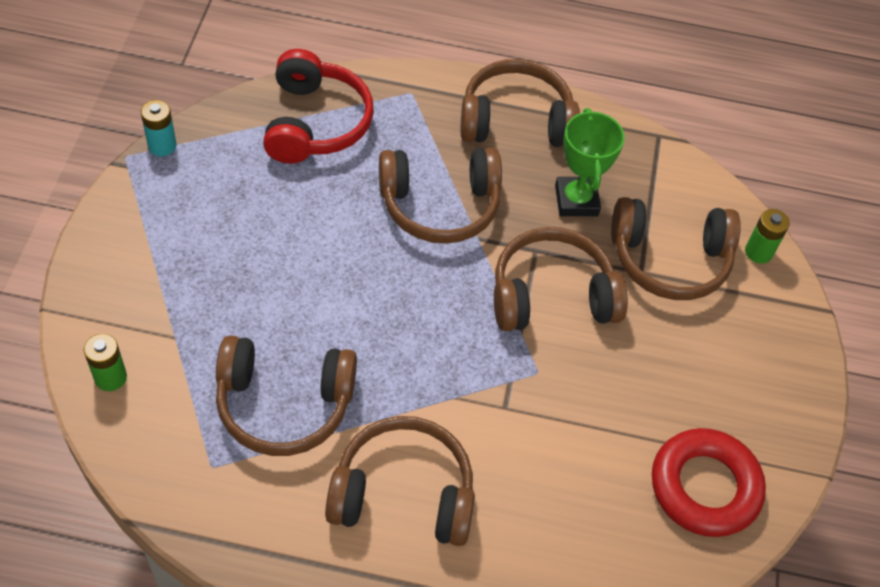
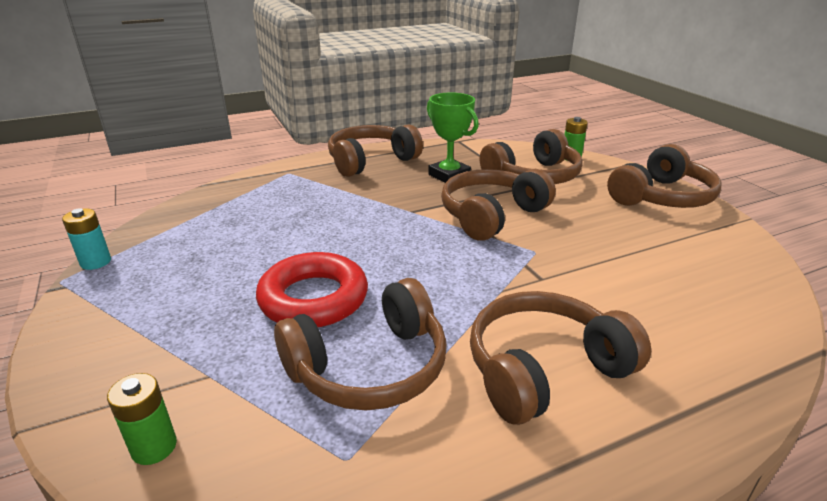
camera: 30 degrees left, 25 degrees down
(315, 123) = (229, 206): red headphones -> none
(440, 205) = (366, 208): brown headphones -> brown headphones (661, 197)
(704, 487) = (710, 253): red ring -> red ring (313, 298)

